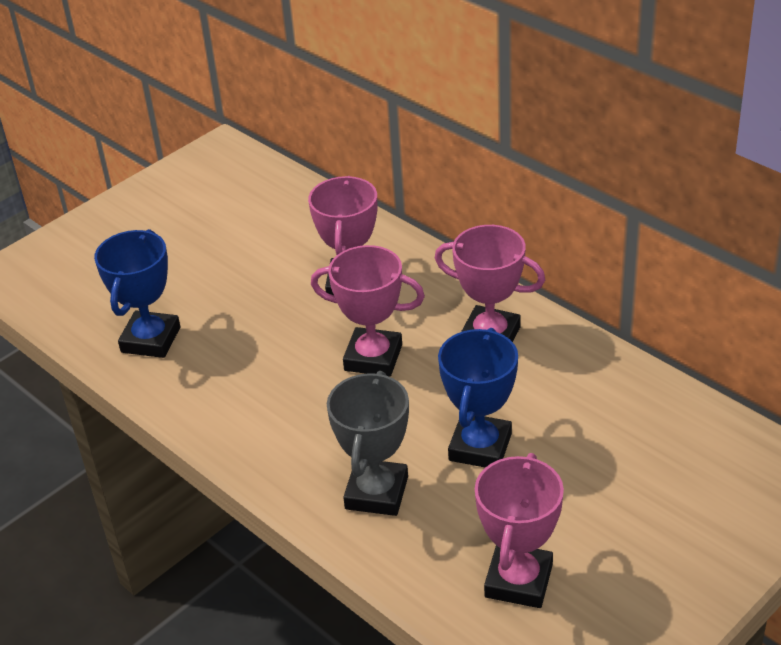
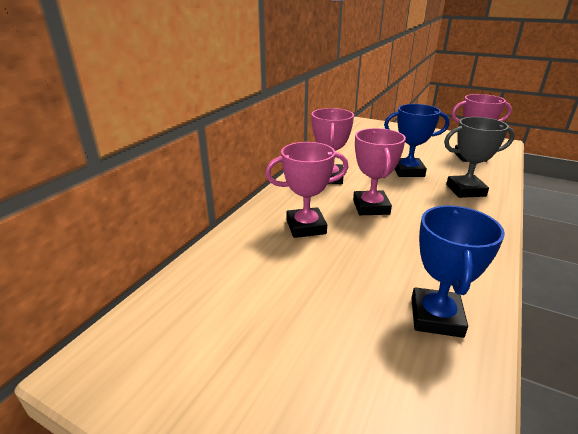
camera: 110 degrees left, 10 degrees down
(151, 340) = (436, 317): blue trophy -> blue trophy turned 75 degrees counterclockwise

